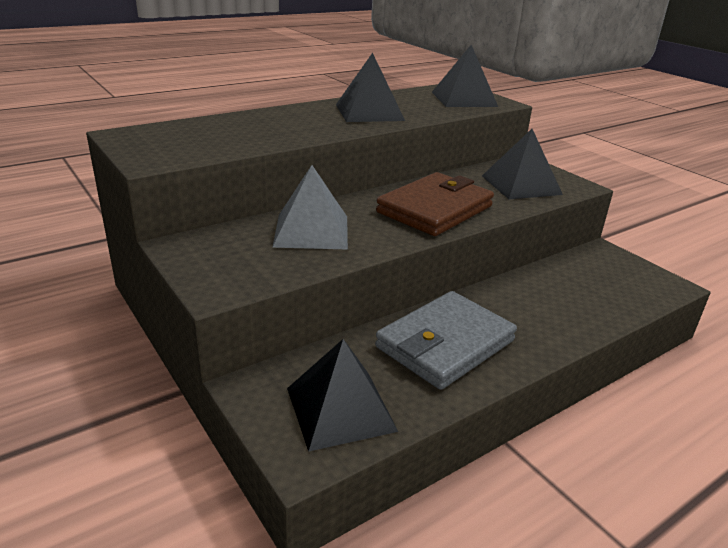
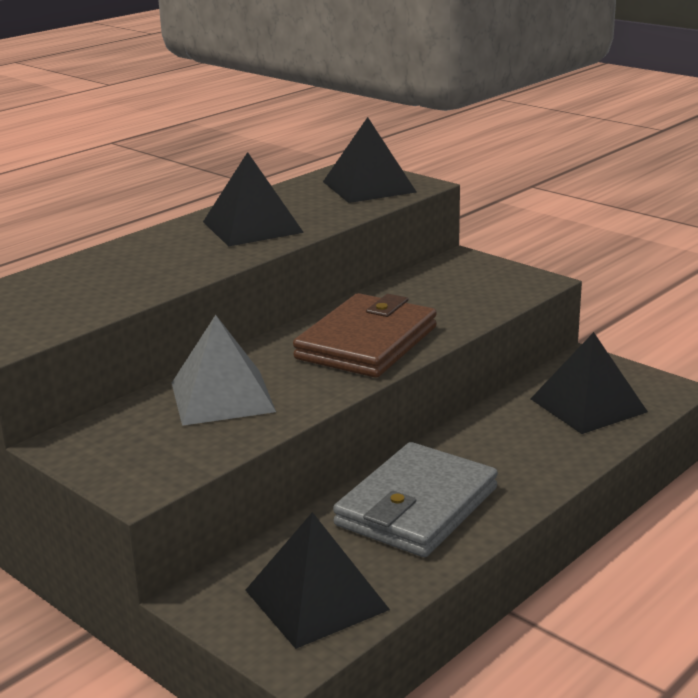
camera: 10 degrees left, 5 degrees down
(521, 185) = (465, 292): black pyramid -> black pyramid (588, 405)

